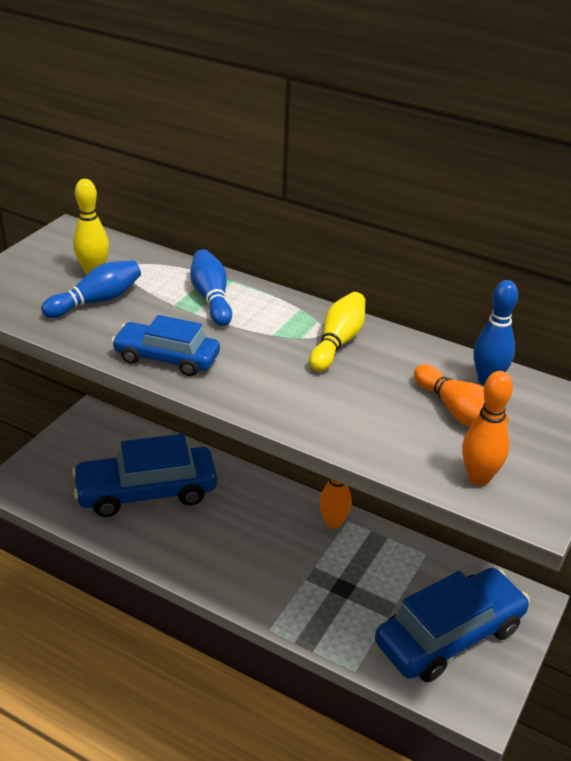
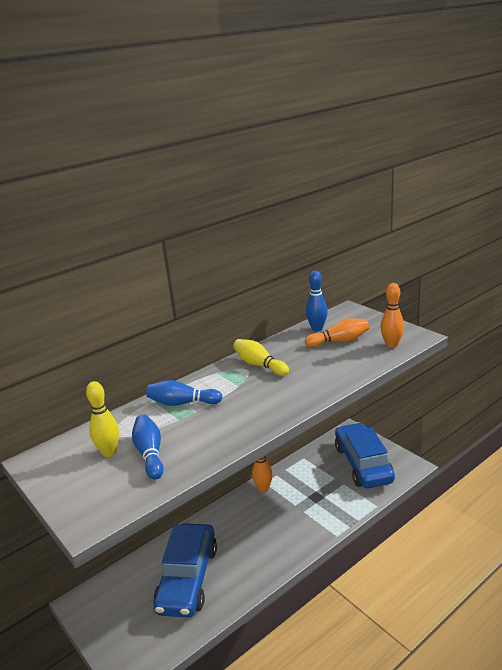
camera: 65 degrees left, 10 degrees down
(167, 358) = (241, 428): blue car -> none

